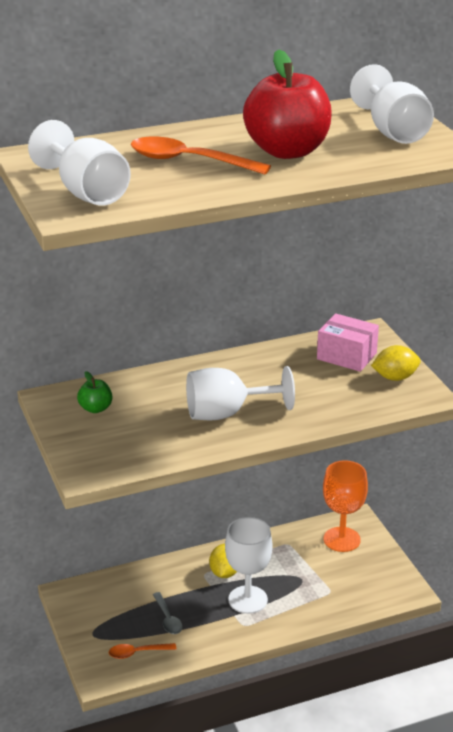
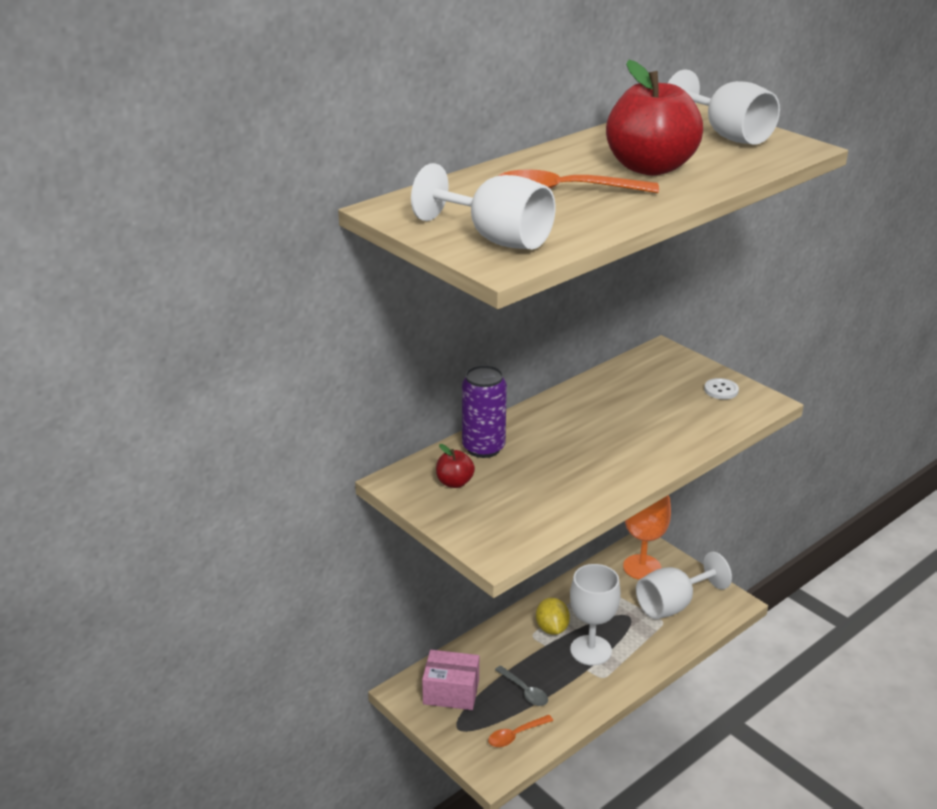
camera: 20 degrees left, 0 degrees up
(95, 408) = (454, 482): green apple -> red apple
(142, 385) = (483, 448): none -> purple can
(226, 413) = (591, 459): white goblet -> white goblet (672, 605)
(346, 356) = (660, 378): pink box -> pink box (451, 692)
(395, 377) = (721, 390): yellow lemon -> white button

